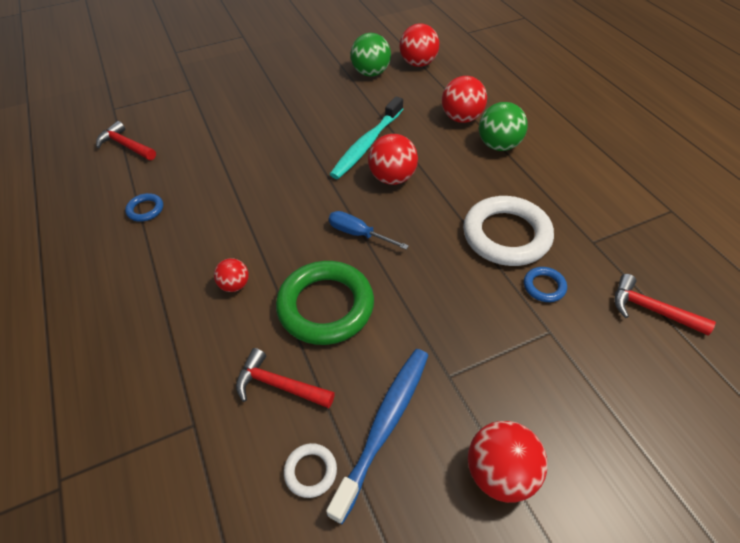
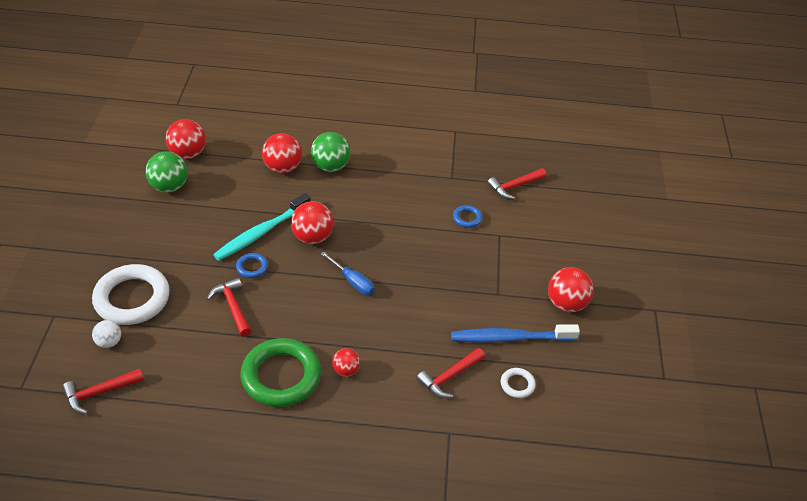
camera: 65 degrees left, 5 degrees down
(145, 209) = (210, 402): blue ring -> blue ring (252, 267)
(180, 125) = (109, 342): none -> white ball
(264, 170) = (232, 307): none -> red hammer
(325, 306) = (404, 327): green ring -> green ring (281, 376)
(358, 234) = (353, 282): blue screwdriver -> blue screwdriver turned 105 degrees counterclockwise
(367, 144) = (261, 233): turquoise toothbrush -> turquoise toothbrush turned 75 degrees clockwise
(384, 425) = (510, 338): blue toothbrush -> blue toothbrush turned 60 degrees counterclockwise
(506, 235) = (415, 211): white ring -> white ring (132, 298)

